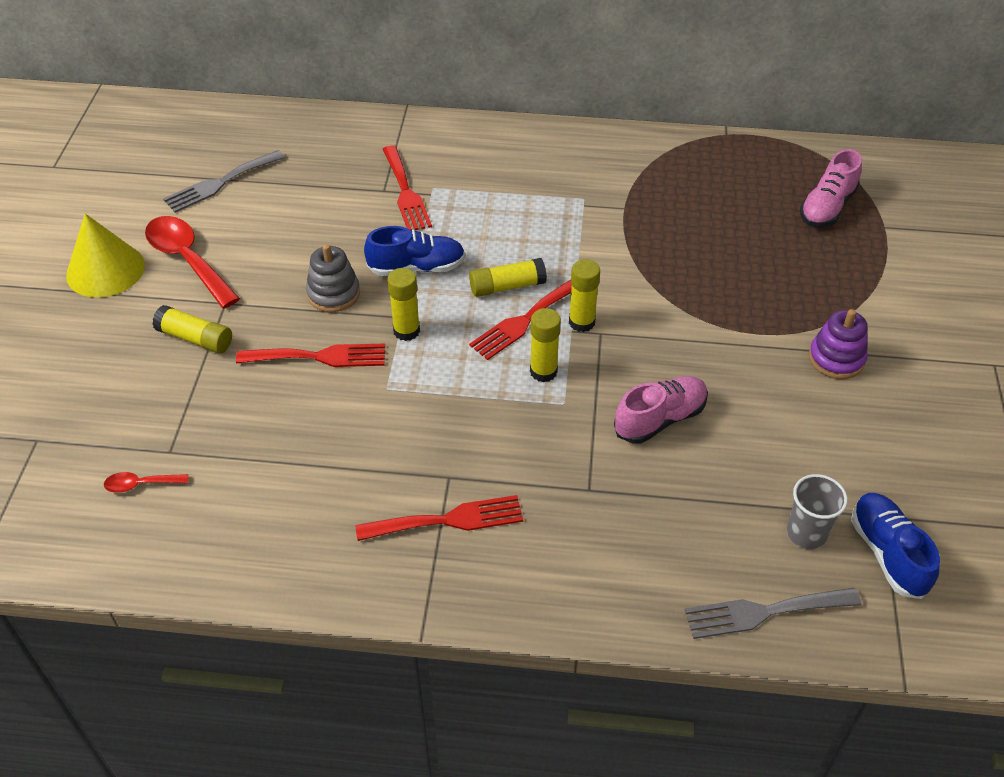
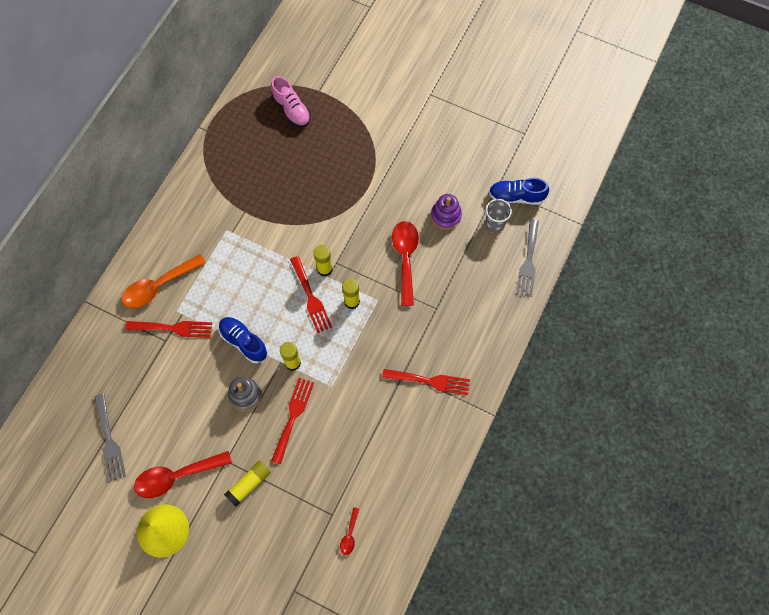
camera: 70 degrees left, 20 degrees up
(417, 267) = (244, 342): blue shoe -> blue shoe turned 60 degrees counterclockwise
(448, 520) = (430, 381): red fork -> red fork turned 90 degrees clockwise
(461, 160) = (158, 286): none -> orange spoon
(507, 286) = (281, 297): yellow glue stick -> none
(660, 419) = (405, 258): pink shoe -> red spoon
(836, 359) = (399, 160): purple stacking toy -> purple stacking toy (446, 216)

